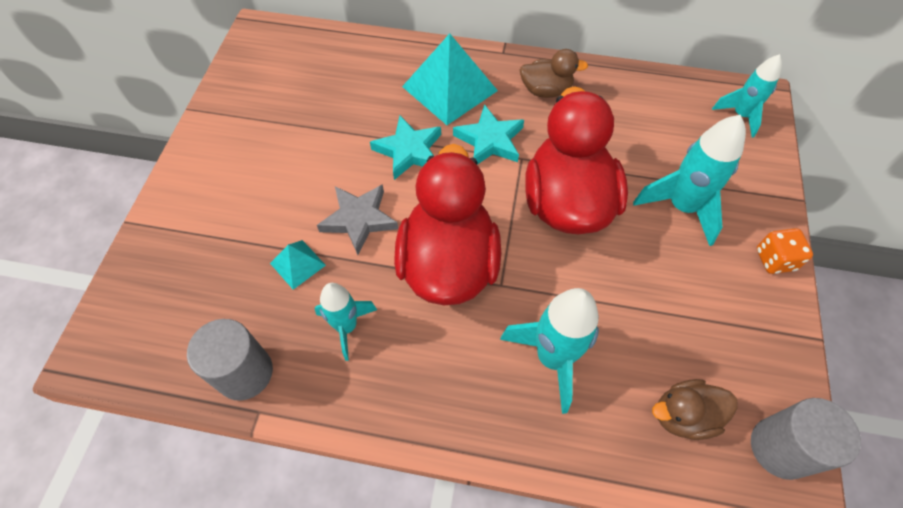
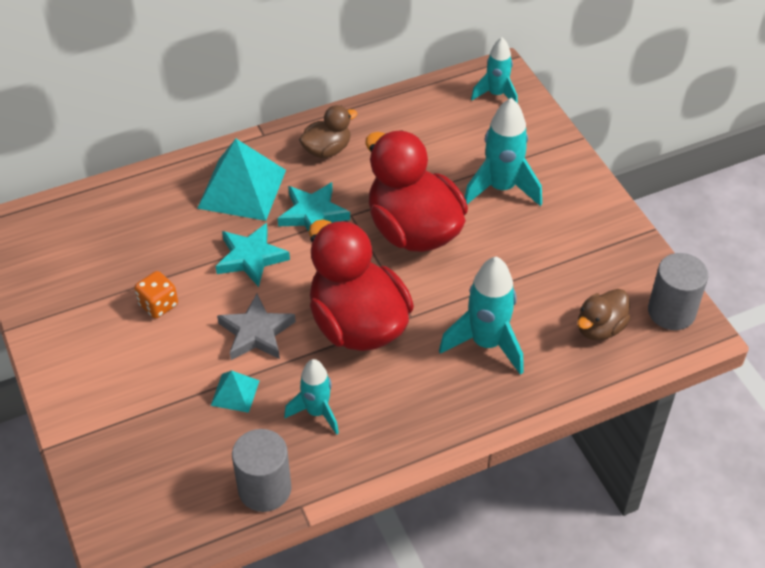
camera: 35 degrees left, 10 degrees down
(774, 260) = (591, 191): orange dice -> orange dice (158, 305)

